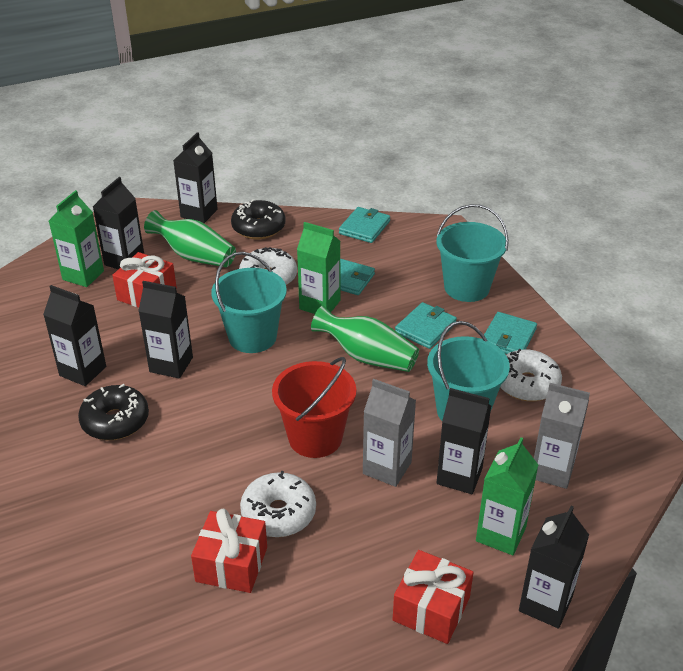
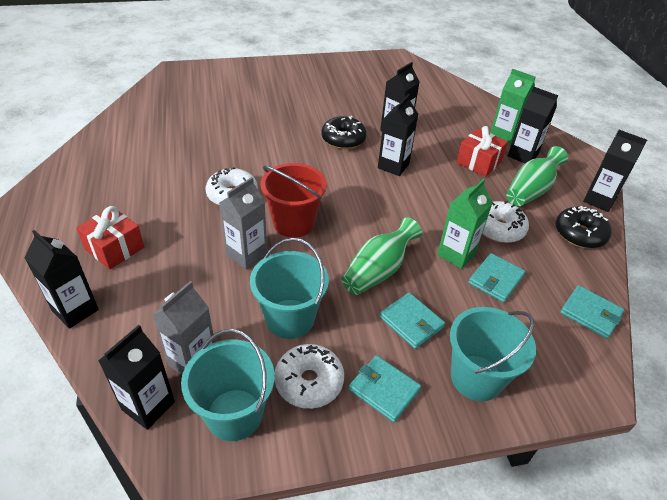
camera: 100 degrees right, 5 degrees up
(231, 564) = (203, 171): red gift -> none
(252, 337) = (417, 208): turquoise bucket -> turquoise bucket (234, 414)
(459, 476) = (218, 295): black carton -> black carton (148, 406)
(500, 534) = (149, 304): green carton -> none

